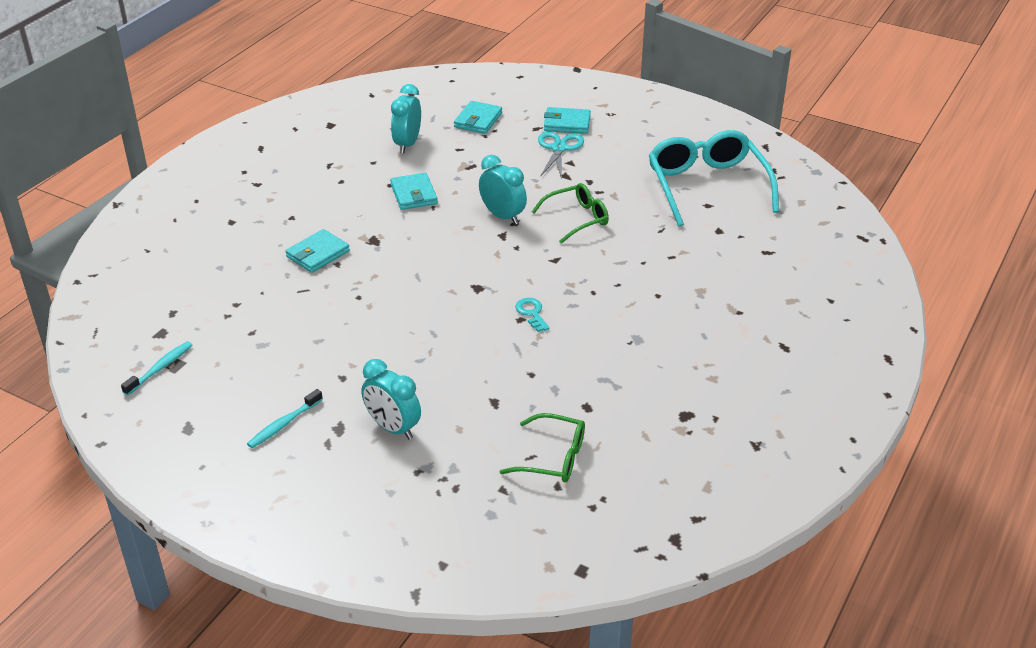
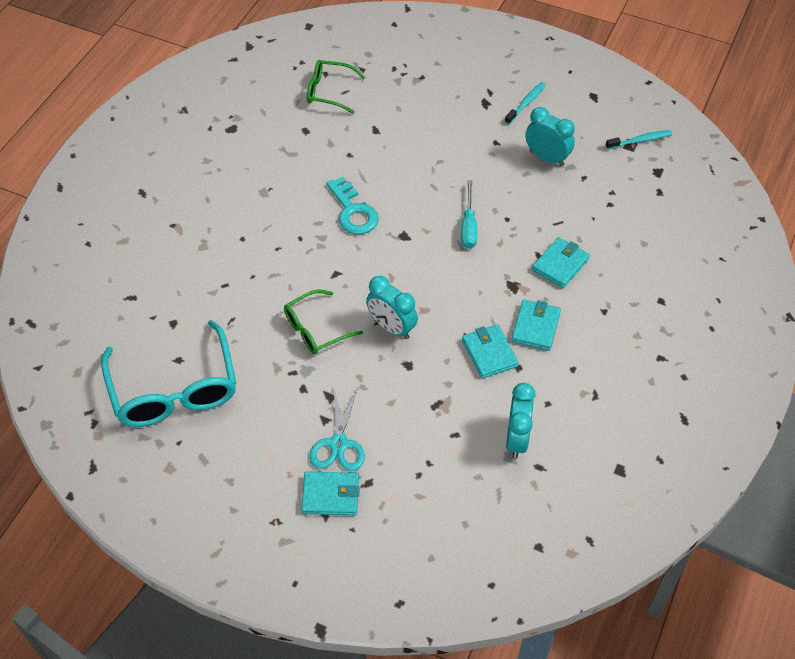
camera: 175 degrees right, 15 degrees up
(160, 368) = (640, 141): turquoise toothbrush -> turquoise toothbrush turned 135 degrees counterclockwise
(393, 428) = (446, 105): turquoise clock -> turquoise clock (547, 158)
(404, 292) = (468, 226): none -> turquoise screwdriver
(478, 120) = (441, 493): turquoise wallet -> turquoise wallet (535, 327)
(531, 313) = (353, 211): turquoise key -> turquoise key, size x1.70

